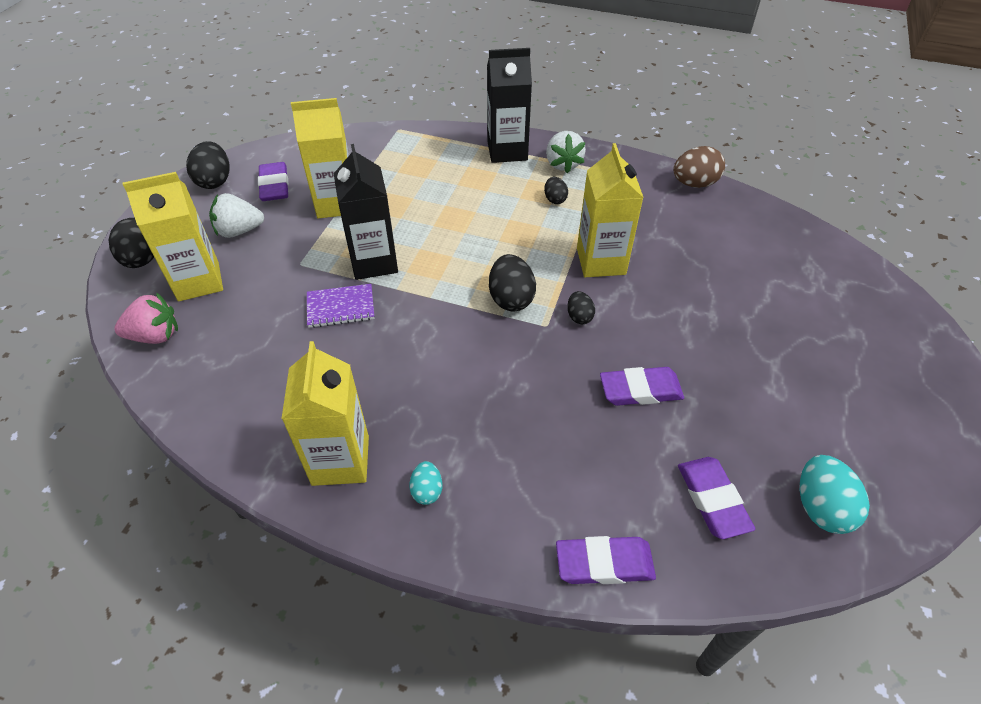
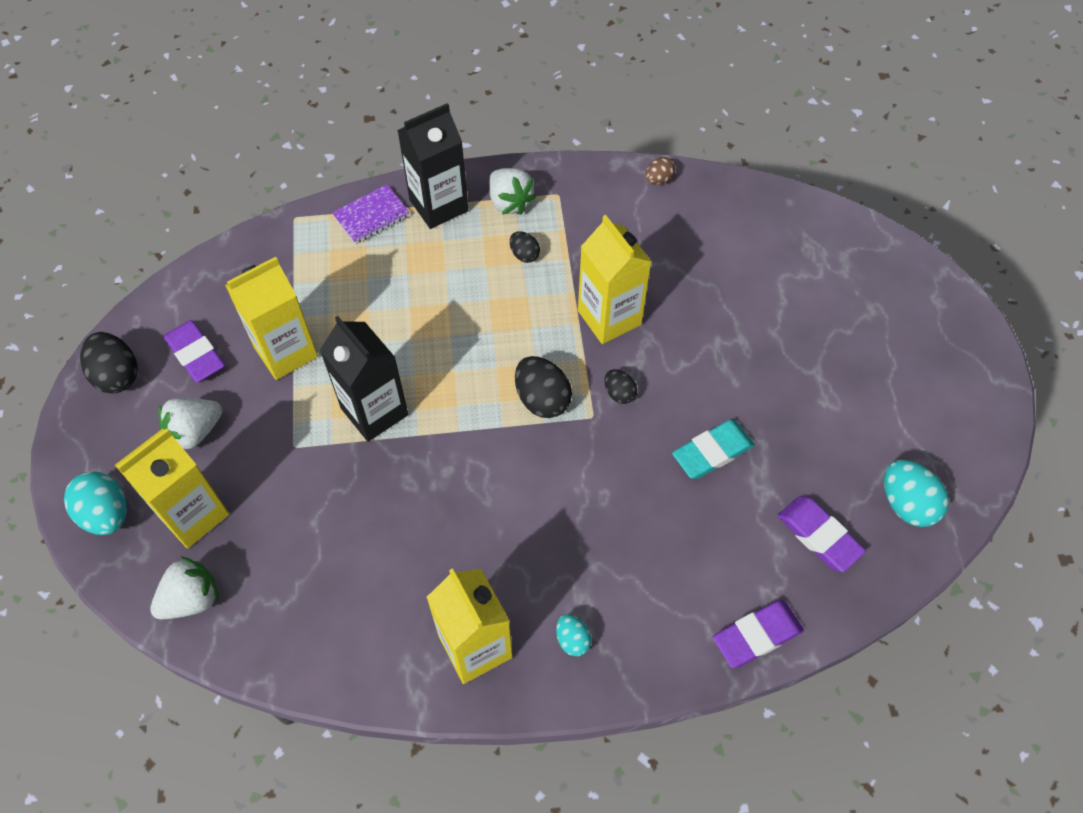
camera: 25 degrees left, 10 degrees up
(142, 260) = (106, 514): black egg -> turquoise egg
(155, 336) = (191, 599): pink strawberry -> white strawberry
(340, 307) = (372, 481): purple notebook -> purple notebook (371, 216)
(640, 390) = (712, 452): purple eraser -> turquoise eraser
(694, 184) = (658, 180): brown egg -> brown egg, size x0.57

